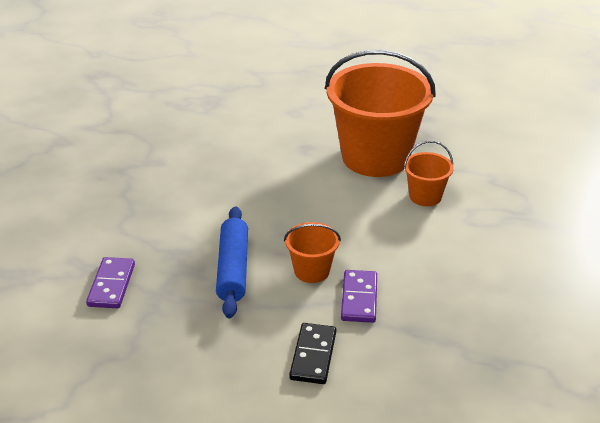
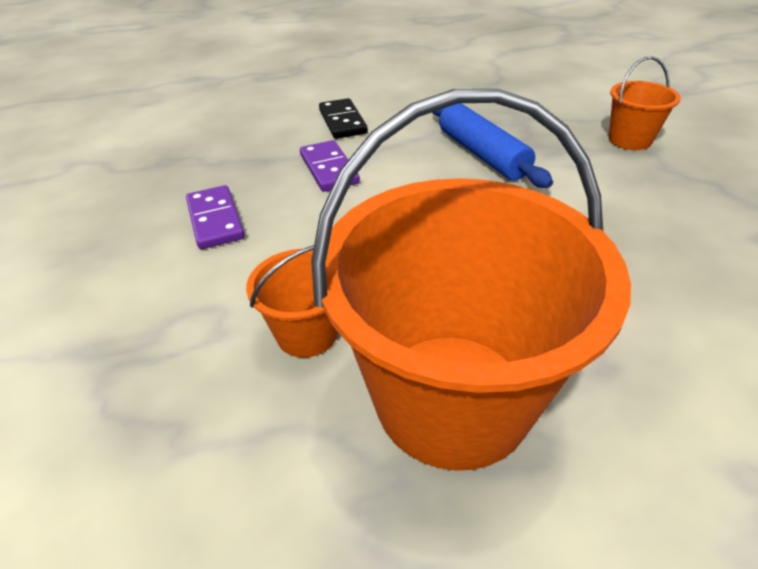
camera: 155 degrees right, 5 degrees up
(112, 285) = (570, 113): purple domino -> purple domino (215, 220)
(312, 271) = (399, 177): orange bucket -> orange bucket (630, 140)

